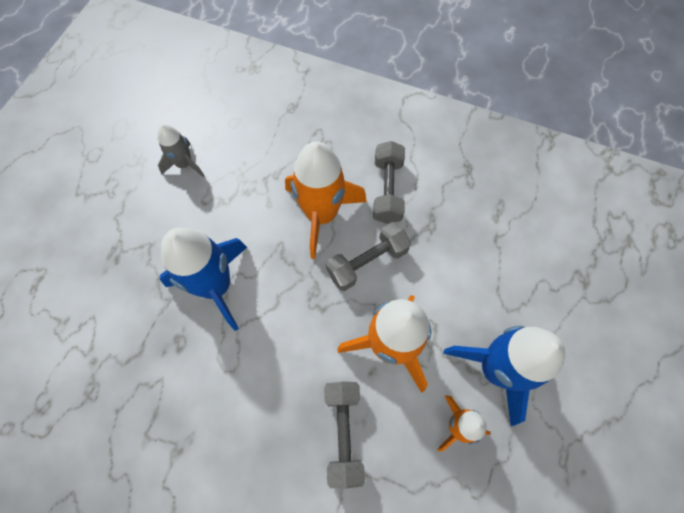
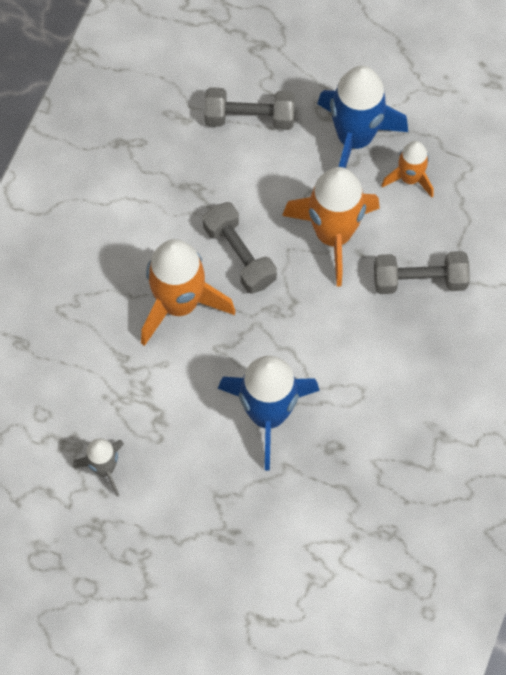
camera: 90 degrees left, 0 degrees up
(387, 190) = (148, 232): grey dumbbell -> grey dumbbell (249, 118)

